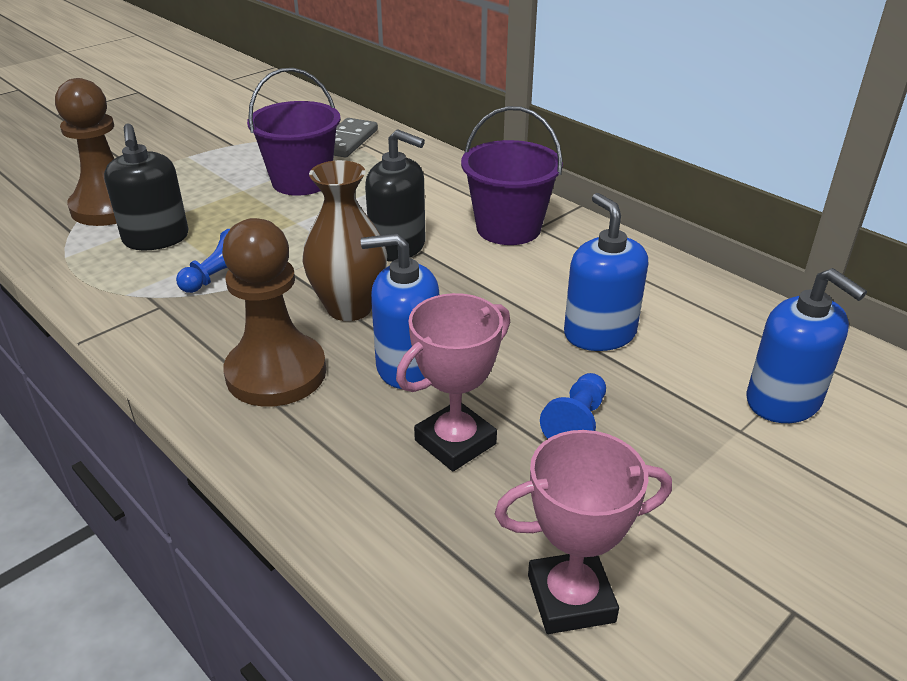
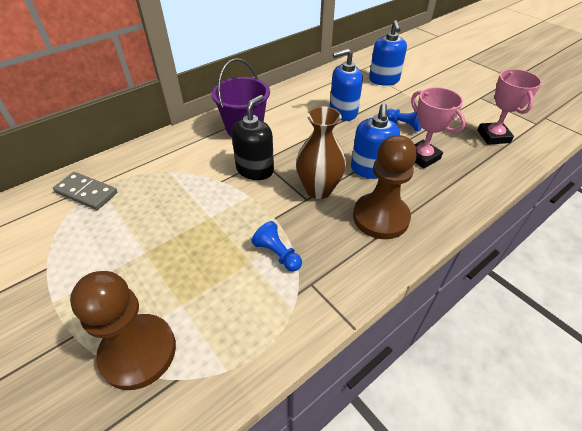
camera: 85 degrees left, 10 degrees up
(156, 238) = (212, 302): black soap dispenser -> none
(301, 181) = (146, 217): purple bucket -> none
(783, 401) = (384, 80): blue soap dispenser -> blue soap dispenser turned 120 degrees clockwise

